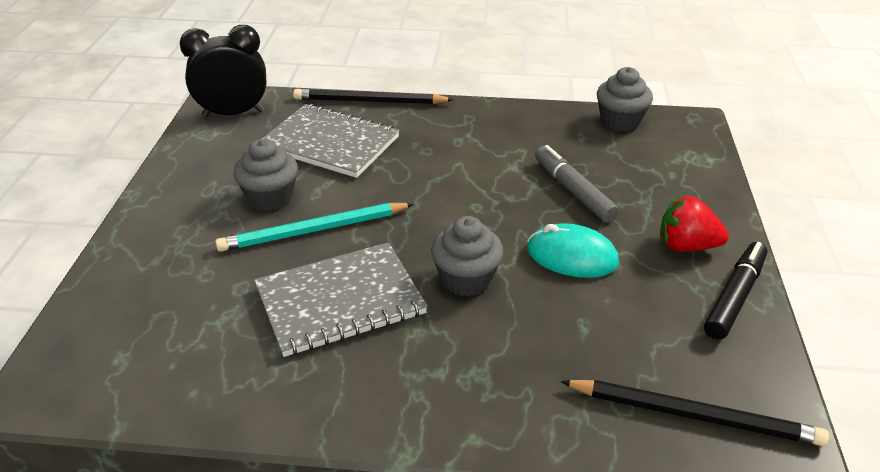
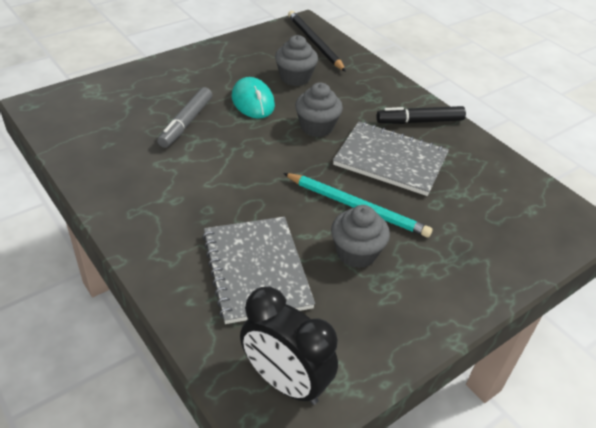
camera: 135 degrees left, 5 degrees up
(369, 101) = (162, 291): black pencil -> none
(620, 121) = (66, 134): grey cupcake -> grey cupcake (295, 77)
(686, 246) = (199, 71): red strawberry -> none
(734, 297) = (225, 49): black marker -> black marker (419, 121)

